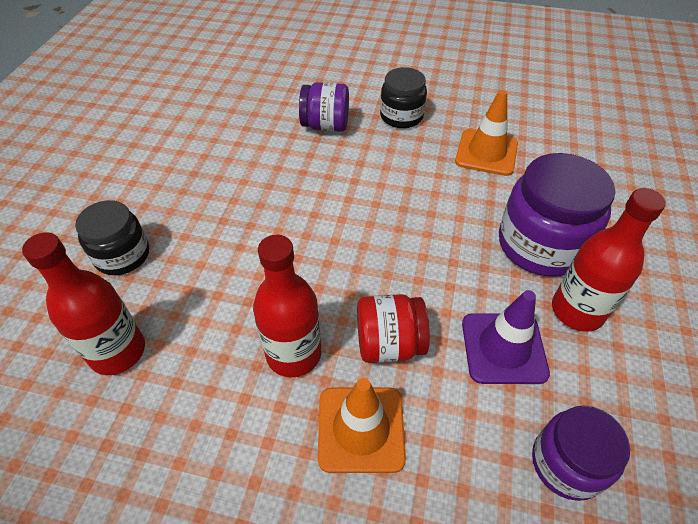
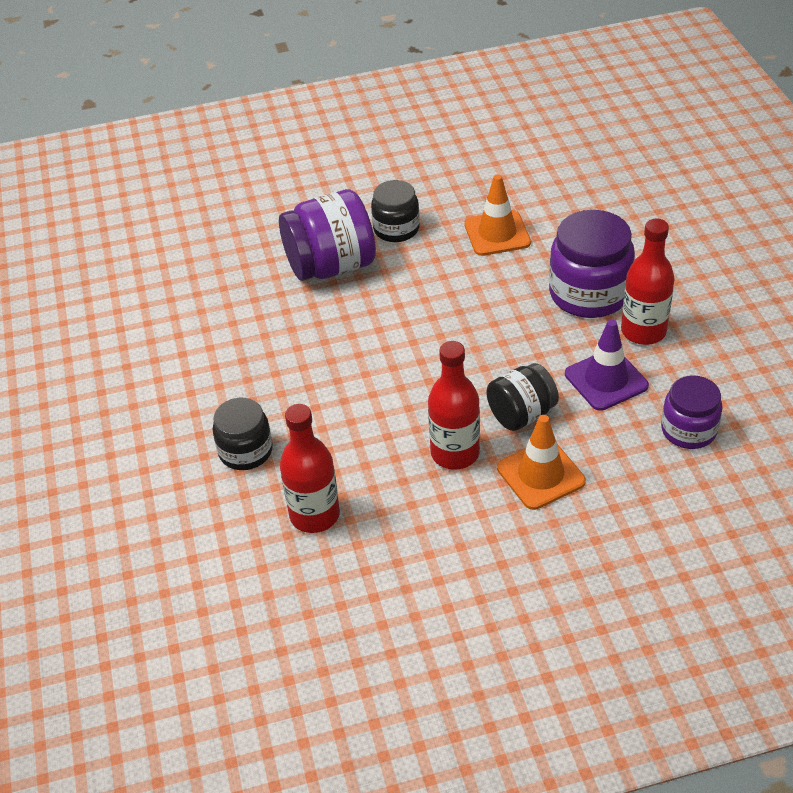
camera: 25 degrees left, 5 degrees down
(325, 125) = (331, 266): purple jar -> purple jar, size x1.62
(389, 344) = (521, 414): red jar -> black jar

